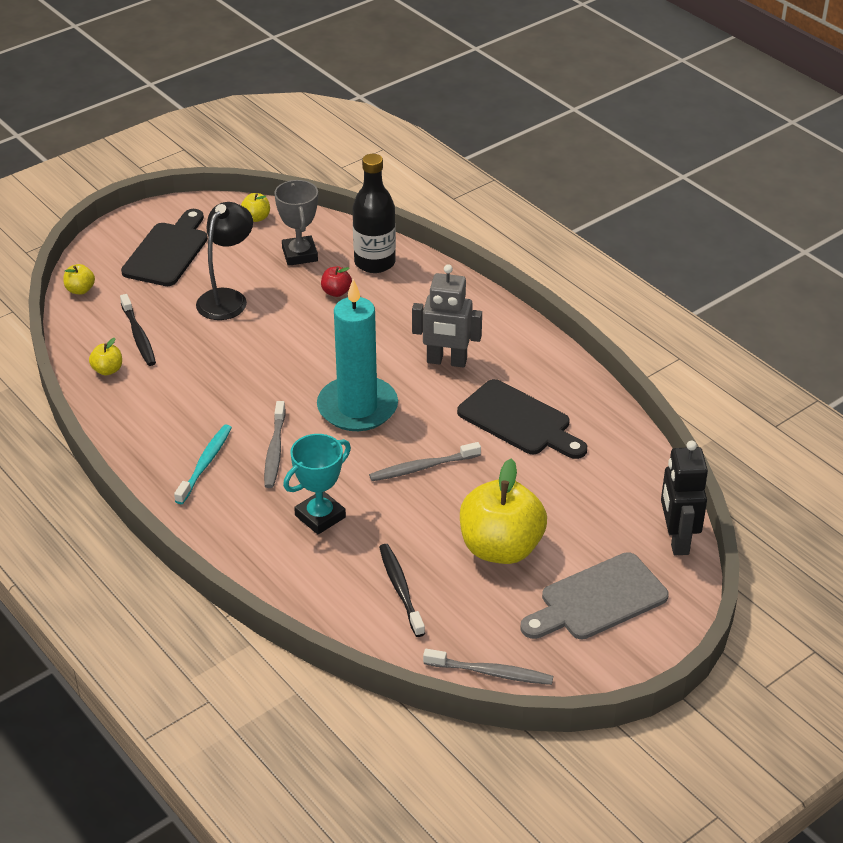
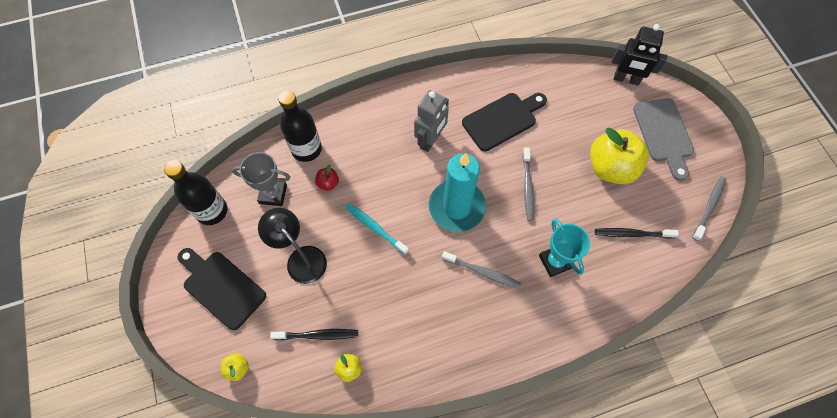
camera: 70 degrees left, 25 degrees up
(205, 464) = (481, 322): turquoise toothbrush -> turquoise toothbrush (375, 228)
(256, 218) = (212, 211): yellow apple -> black bottle

